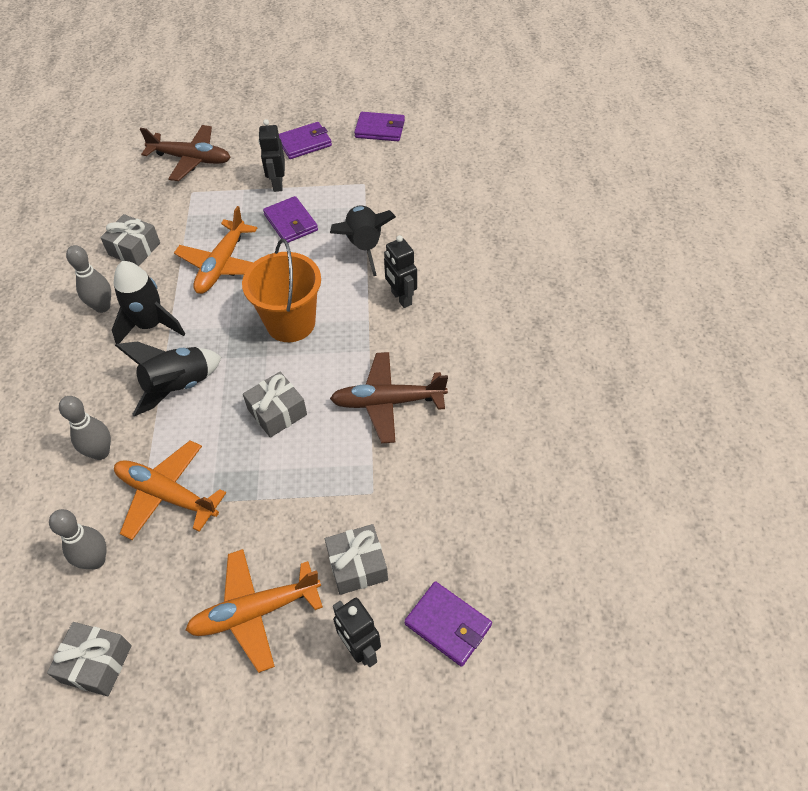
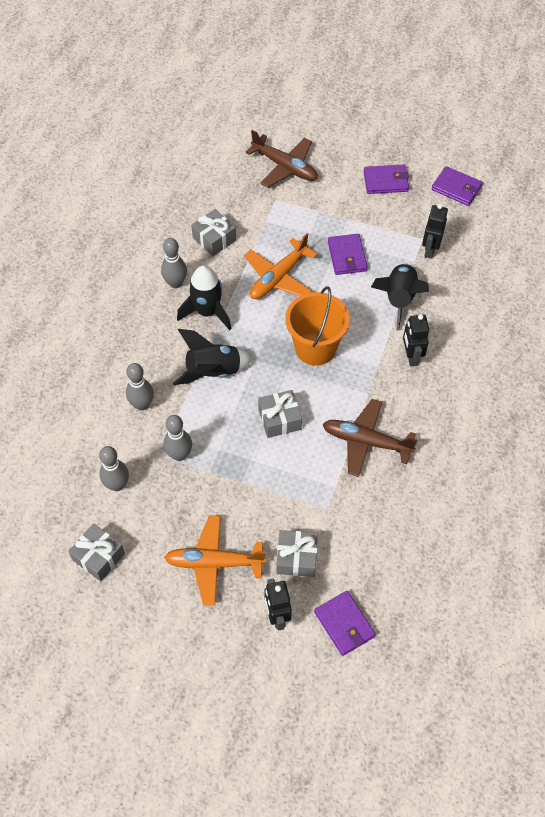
camera: 20 degrees right, 5 degrees up
(167, 495) = (179, 454): orange plane -> grey bowling pin
(277, 184) = (348, 215): black robot -> black robot (430, 250)

